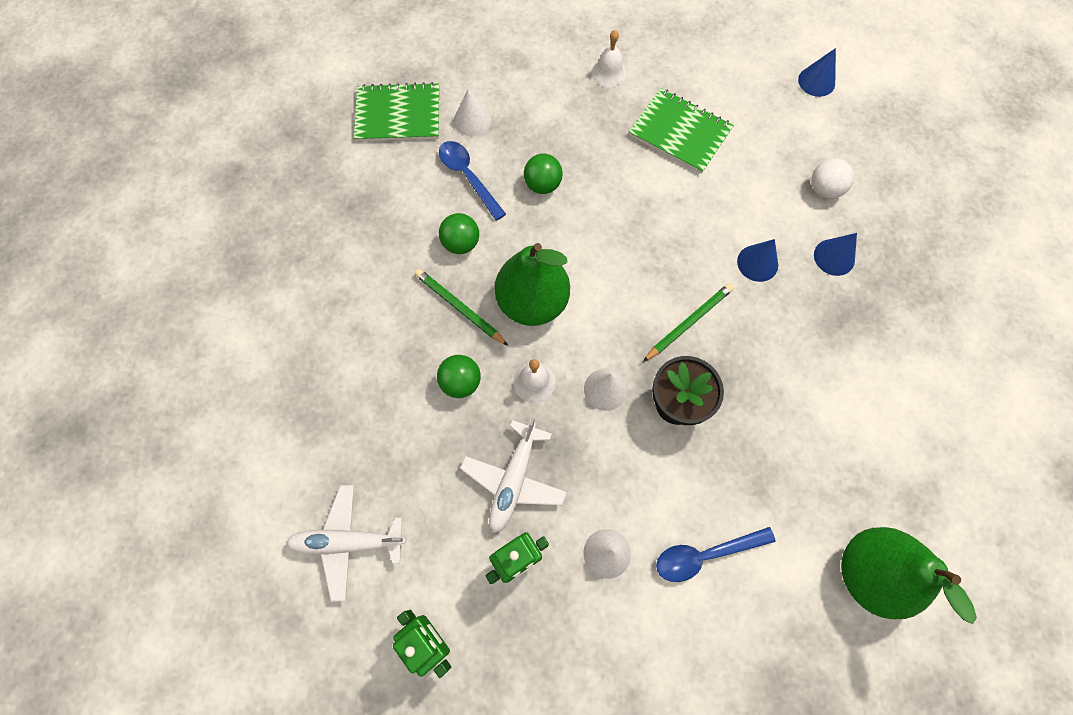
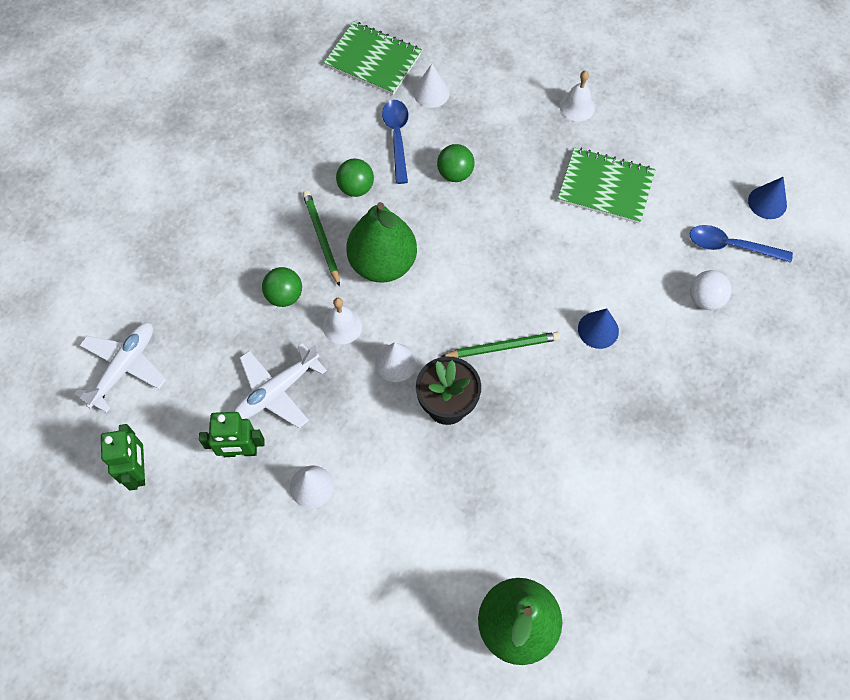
camera: 30 degrees right, 5 degrees down
(347, 542) = (124, 367): white plane -> white plane turned 90 degrees clockwise
(680, 132) = (605, 187): green notebook -> green notebook turned 45 degrees counterclockwise
(704, 555) = (388, 532): blue spoon -> blue spoon (730, 246)
(834, 257) = (672, 360): blue cone -> none

